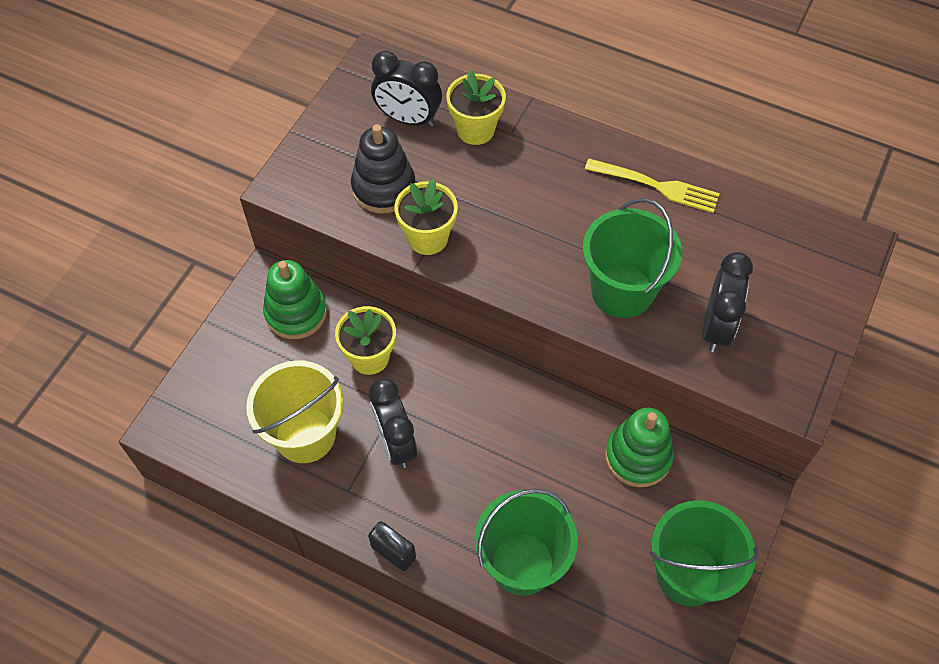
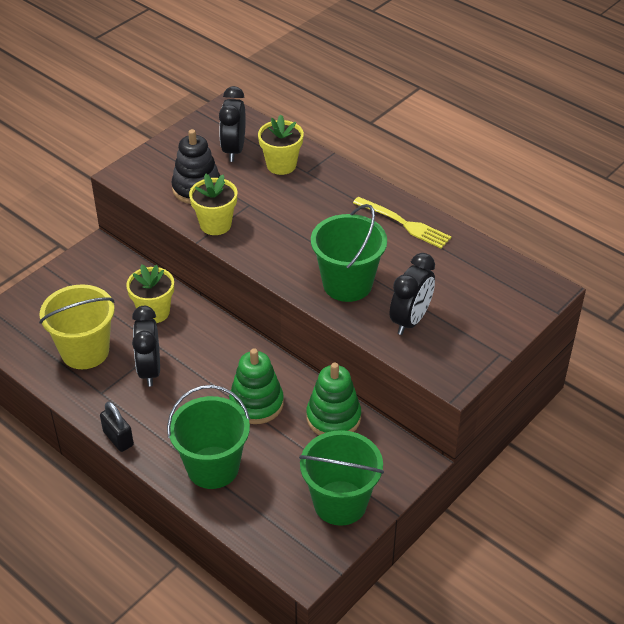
camera: 15 degrees right, 15 degrees down
(296, 313) = (111, 273): green stacking toy -> green stacking toy (256, 403)
(408, 119) = (234, 150): black clock -> black clock turned 60 degrees clockwise

